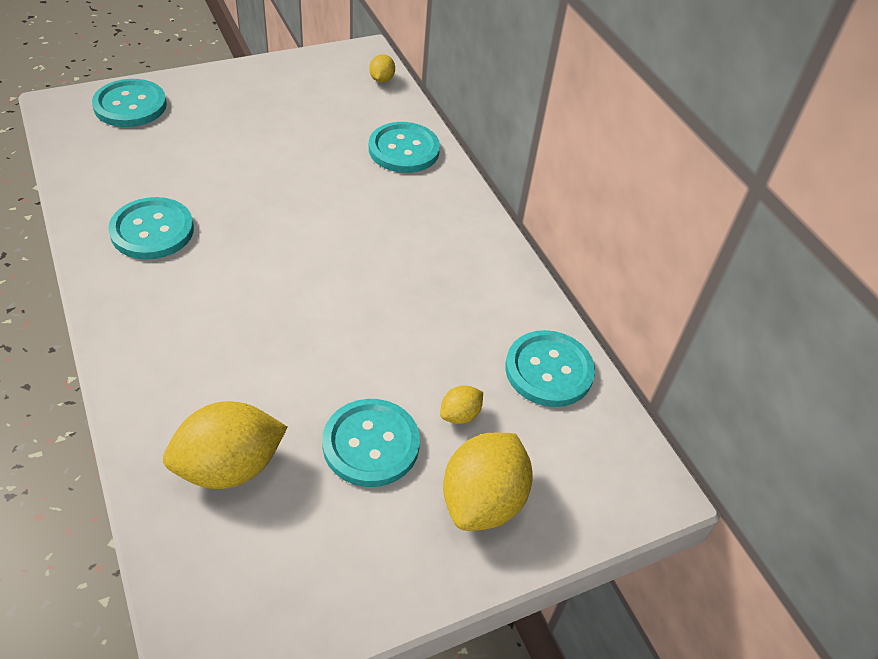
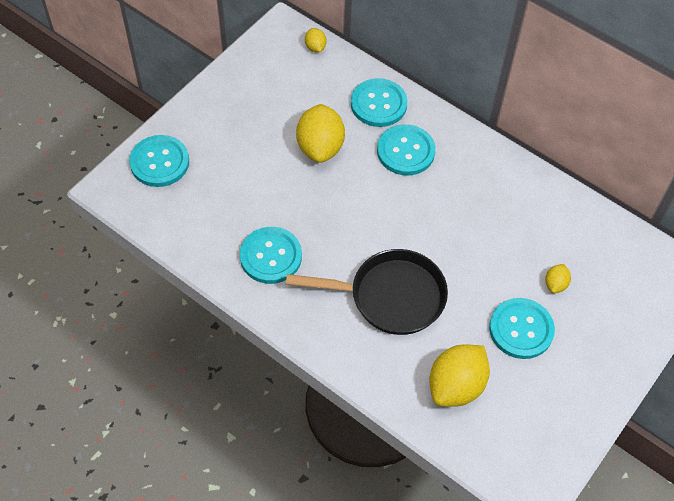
camera: 25 degrees left, 10 degrees up
(244, 330) = (390, 296): none -> black pan
(483, 501) = (604, 330): yellow lemon -> yellow lemon (320, 147)
(549, 370) = (583, 228): turquoise button -> turquoise button (405, 151)

